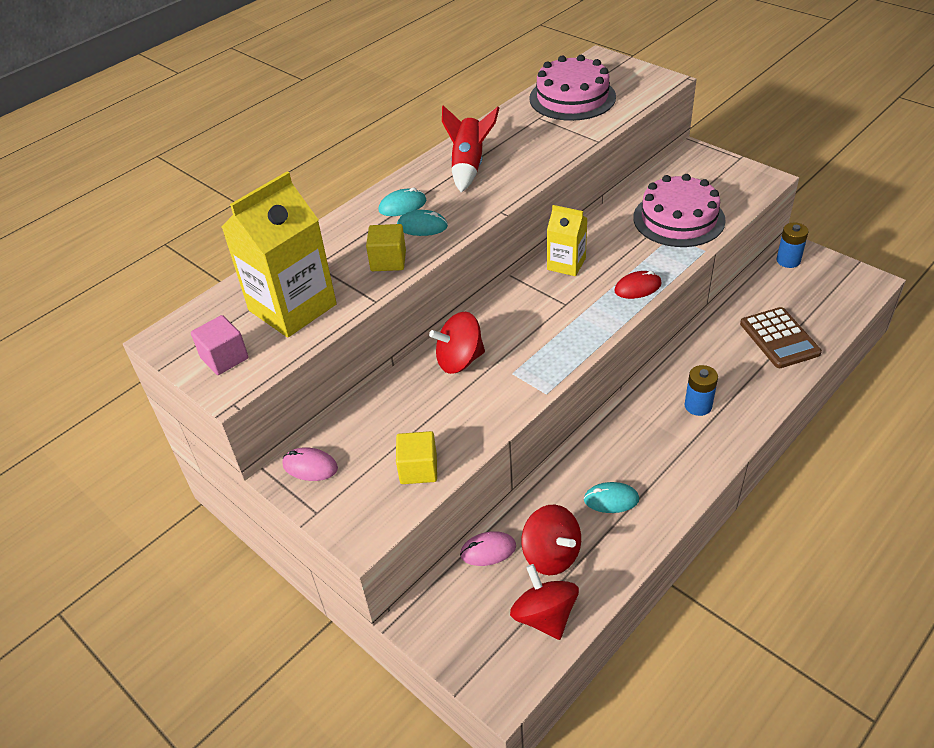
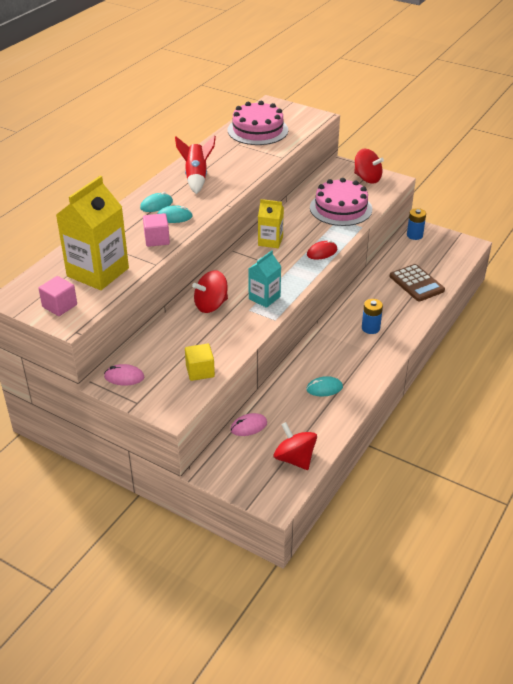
camera: 15 degrees left, 5 degrees down
(388, 261) = (157, 239): yellow cube -> pink cube
(538, 355) = (264, 298): none -> turquoise carton
(551, 554) = (291, 424): red spinning top -> red spinning top (367, 178)

